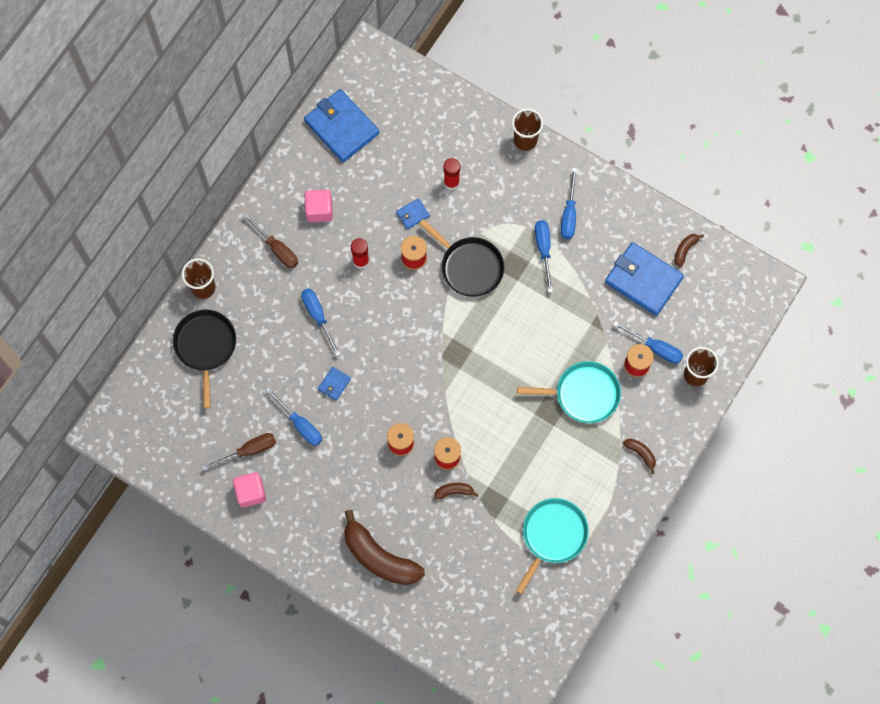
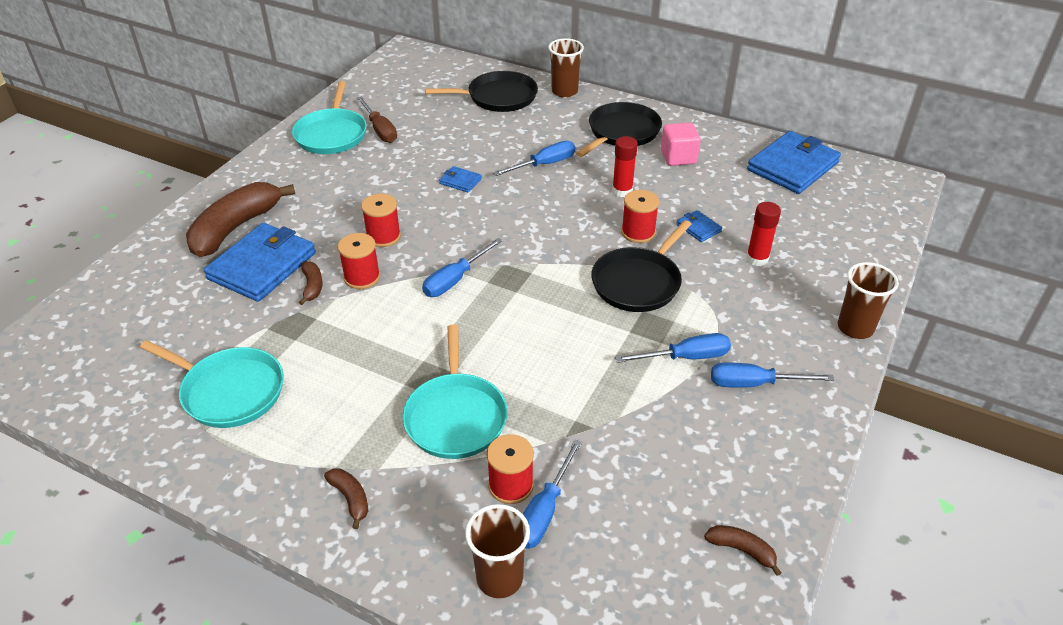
camera: 85 degrees right, 30 degrees down
(250, 492) = (331, 134): pink cube -> turquoise pan
(277, 248) = (621, 132): brown screwdriver -> black pan
(300, 424) = (410, 161): blue screwdriver -> blue screwdriver (455, 280)
(641, 454) = (351, 499): brown banana -> brown banana turned 75 degrees counterclockwise
(643, 280) = (667, 488): blue wallet -> blue wallet (262, 266)

